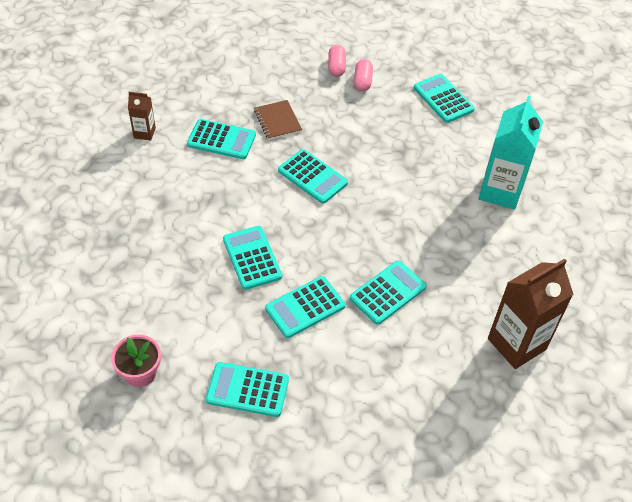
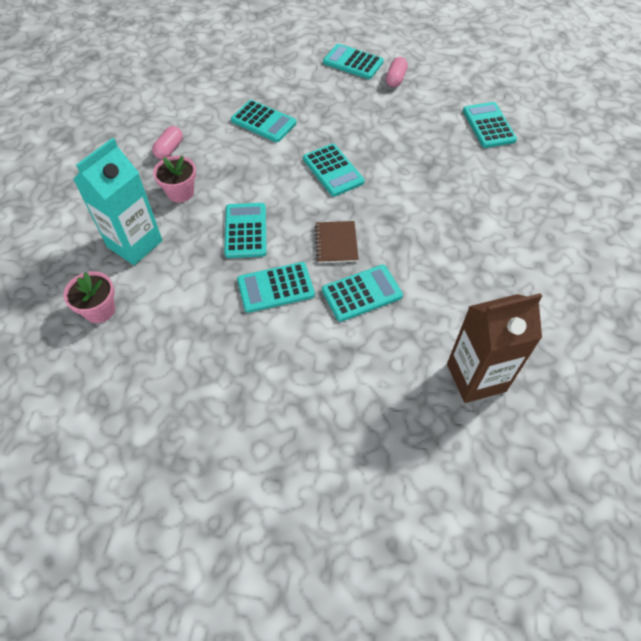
camera: 20 degrees right, 5 degrees up
(144, 133) = (199, 103): brown carton -> none
(168, 233) = (180, 192): none -> pink flower pot
(247, 390) = (188, 351): turquoise calculator -> turquoise calculator (353, 62)
(277, 121) = (321, 115): brown notebook -> brown notebook (336, 243)
(362, 81) = (415, 96): pink capsule -> pink capsule (169, 149)
(500, 191) = (514, 222): turquoise carton -> turquoise carton (134, 244)

